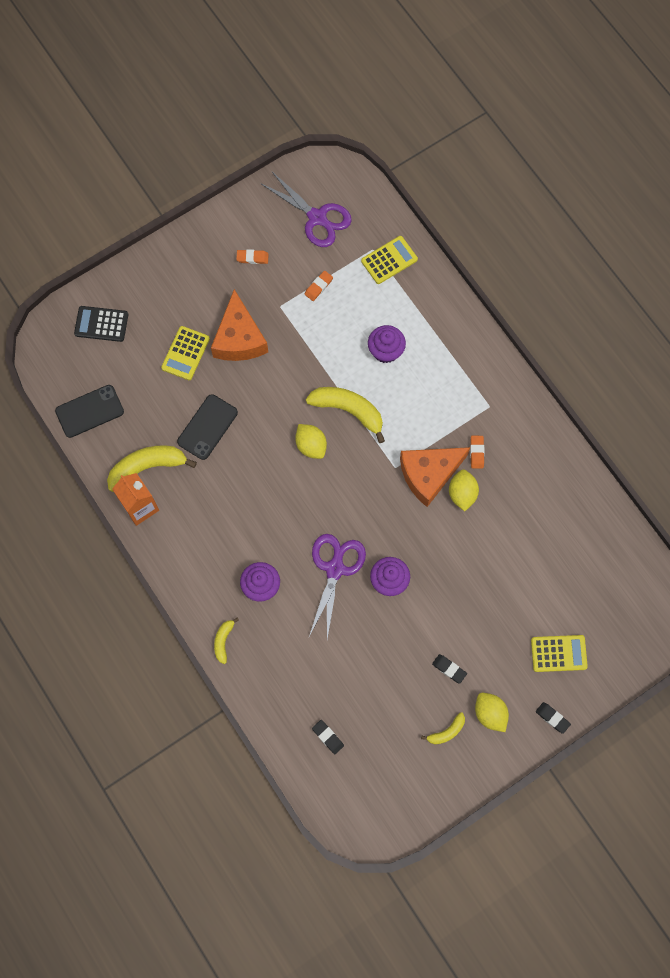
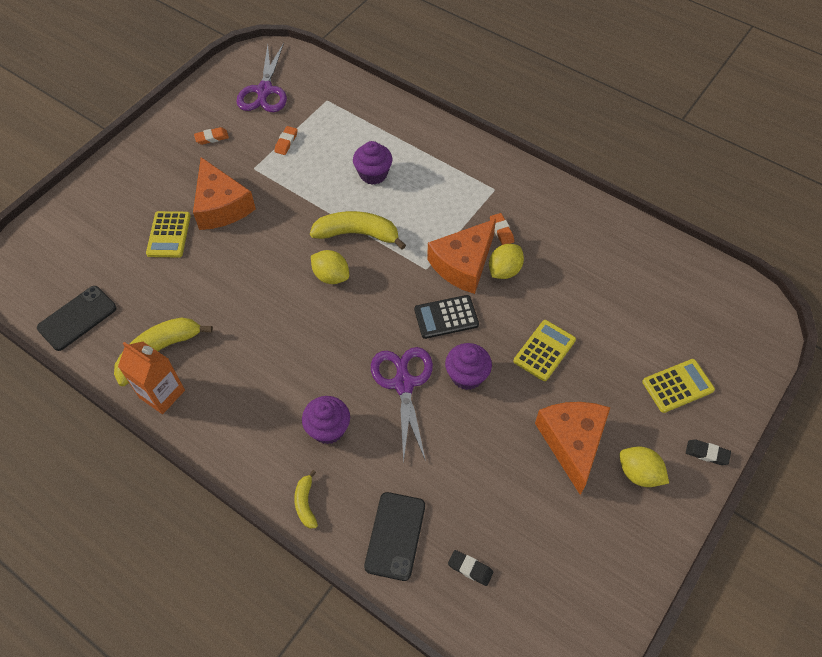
camera: 20 degrees left, 15 degrees down
(101, 324) = (70, 235): black calculator -> black calculator (446, 317)
(207, 427) = (214, 293): black phone -> black phone (395, 535)
(317, 218) = (264, 91): purple scissors -> purple scissors turned 75 degrees clockwise
(389, 260) = (346, 104): yellow calculator -> yellow calculator (544, 350)
(446, 732) = (602, 511): yellow banana -> none
(449, 669) = (572, 442): black eraser -> orange cheese
(462, 493) = (504, 270): yellow lemon -> yellow lemon turned 60 degrees clockwise

